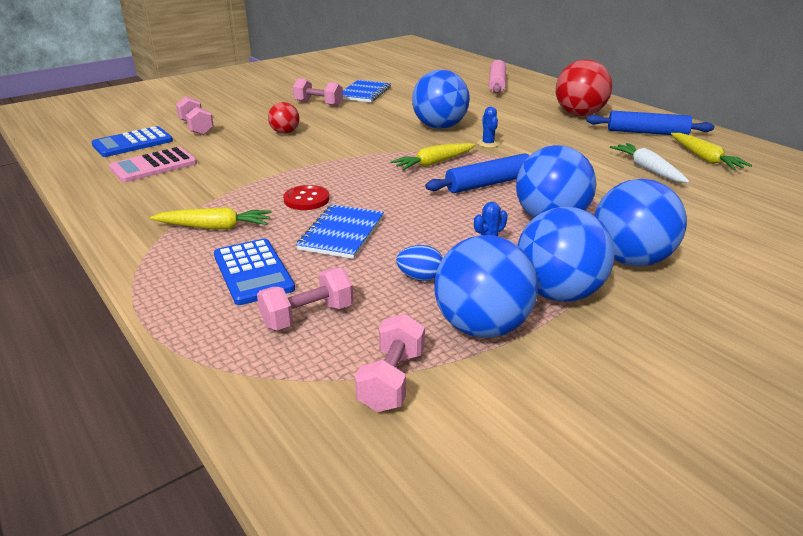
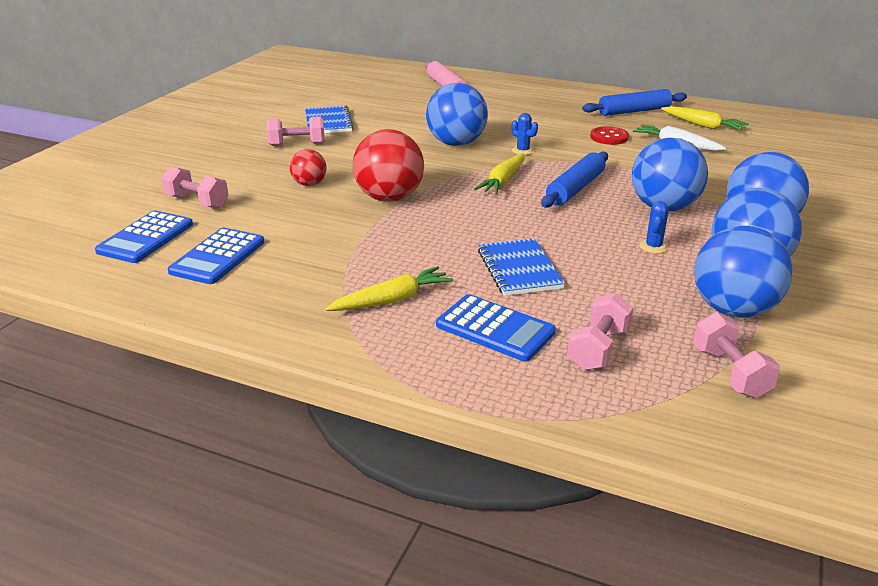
camera: 30 degrees left, 0 degrees up
(154, 166) = (218, 257): pink calculator -> blue calculator
(306, 199) = (439, 247): red button -> red button (609, 137)
(420, 277) = (637, 287): blue egg -> none
(579, 114) = (560, 105): red ball -> red ball (389, 198)

